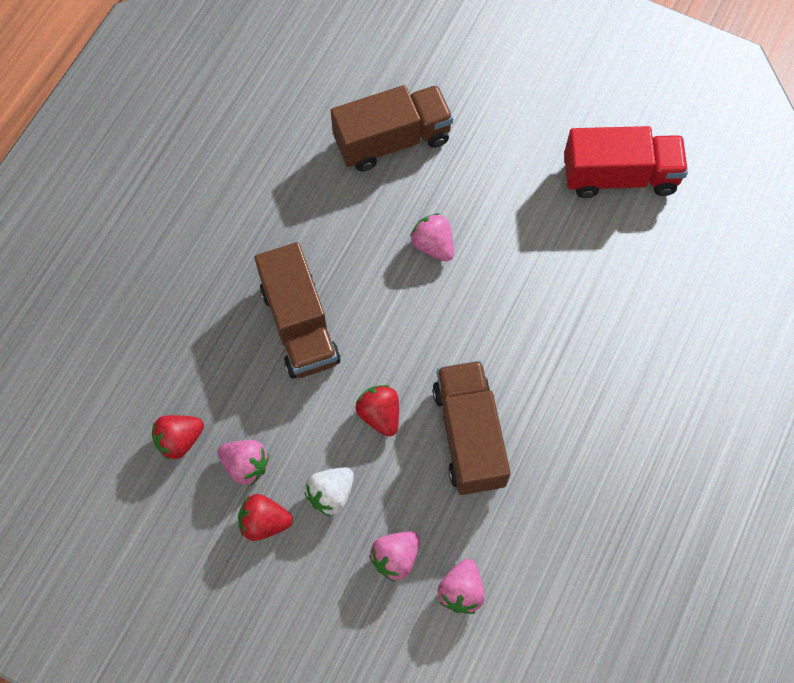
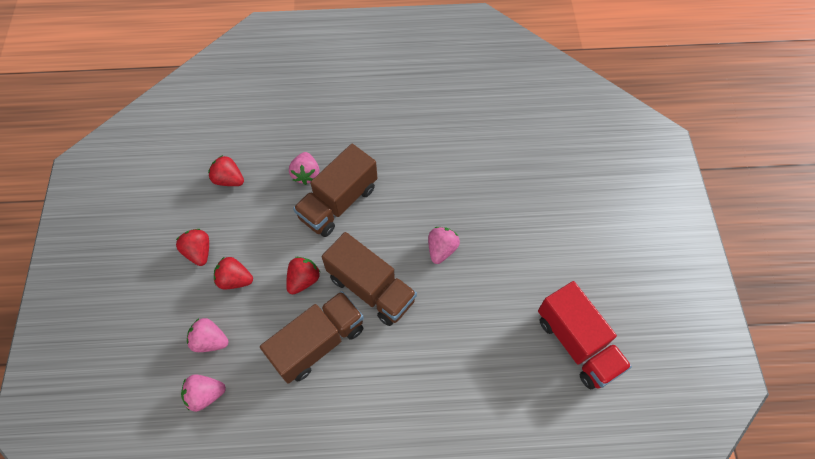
camera: 60 degrees right, 5 degrees down
(246, 465) = (230, 222): pink strawberry -> pink strawberry (306, 174)
(331, 494) = (235, 279): white strawberry -> red strawberry
(392, 140) = (500, 186): brown truck -> brown truck (371, 288)

